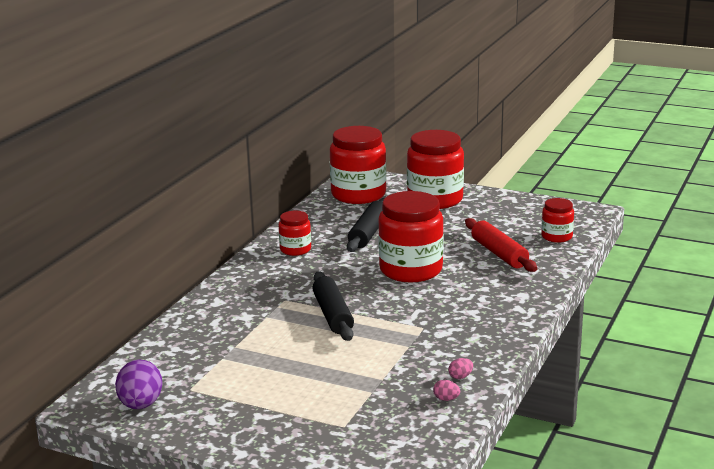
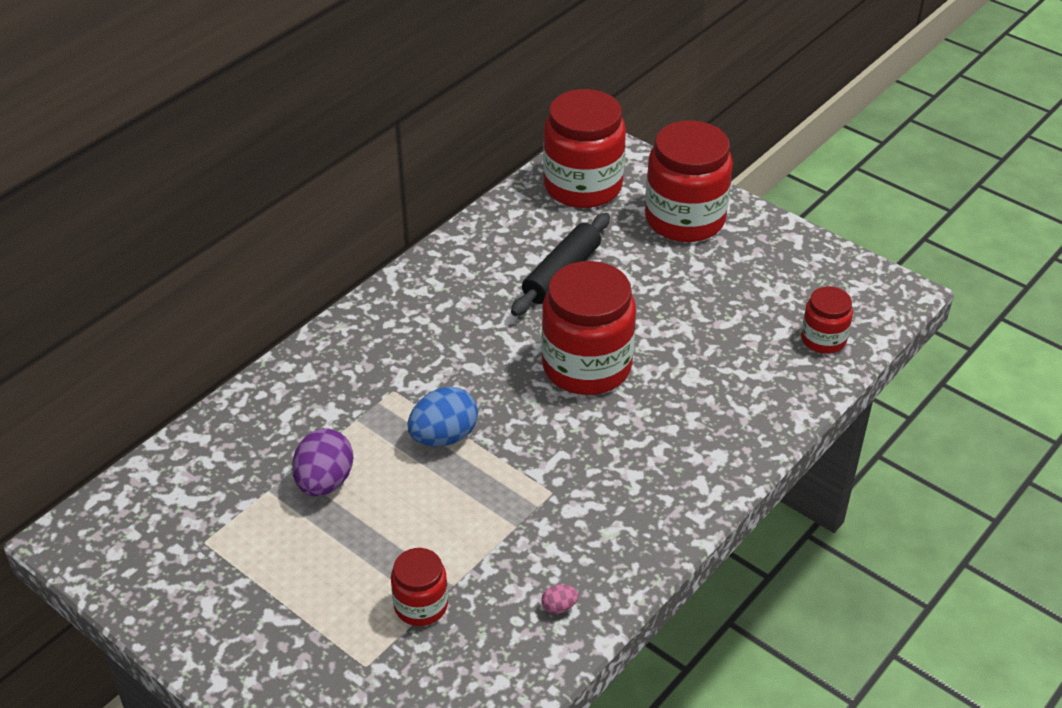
camera: 15 degrees right, 20 degrees up
(140, 405) = (134, 556): purple egg -> purple egg (325, 482)
(295, 249) = (449, 287): red jar -> red jar (421, 605)
(333, 315) = (444, 436): black rolling pin -> blue egg
(446, 399) = (521, 647): pink egg -> none
(499, 253) = (724, 358): red rolling pin -> none

